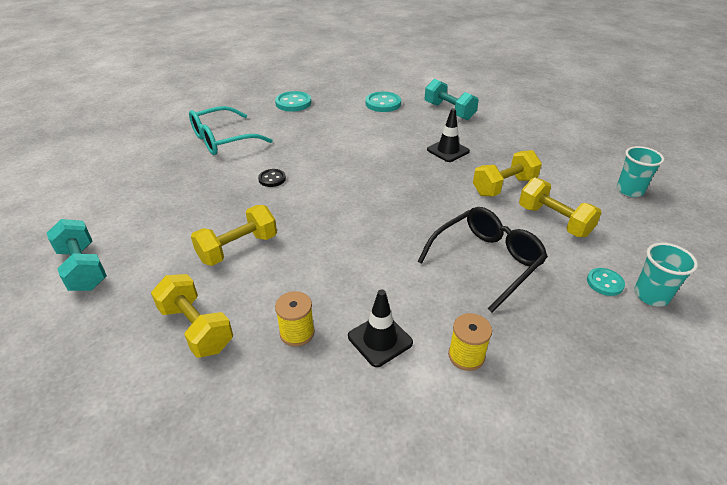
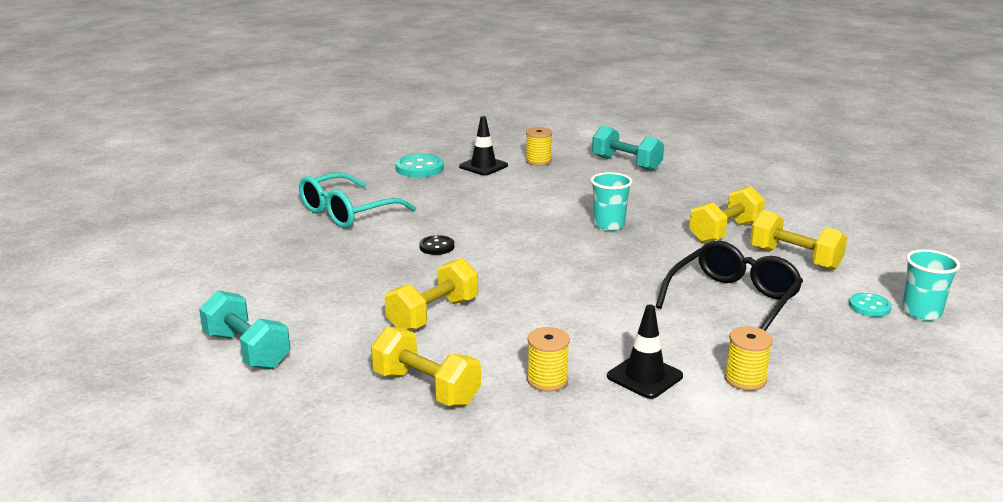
camera: 10 degrees left, 15 degrees down
(383, 103) = (538, 161): turquoise button -> yellow spool
(448, 150) = (643, 203): black traffic cone -> black traffic cone (483, 166)
(629, 190) = (869, 225): turquoise cup -> turquoise cup (609, 225)

